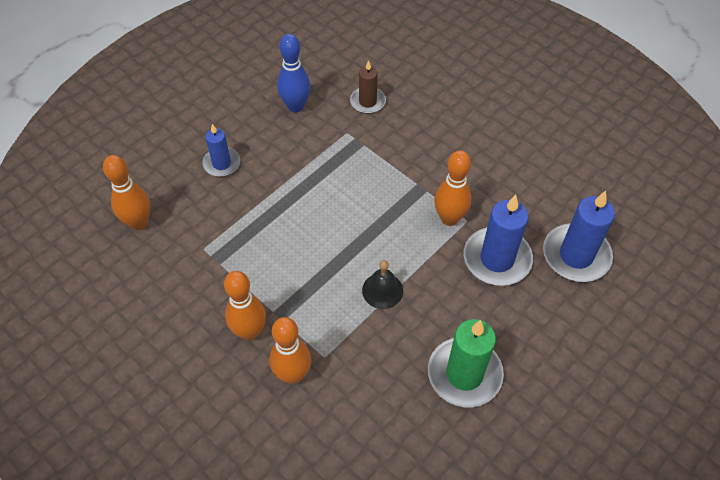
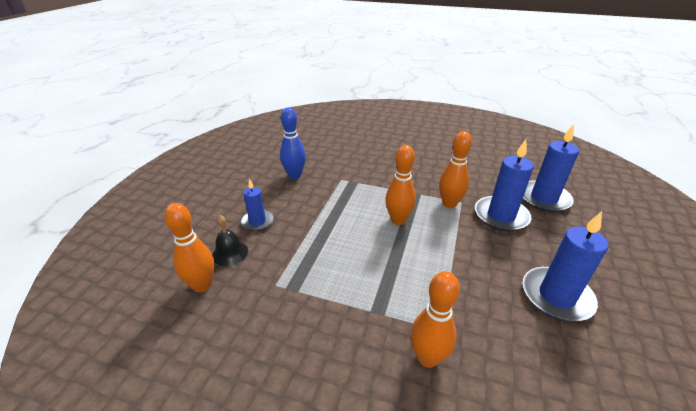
camera: 25 degrees left, 20 degrees down
(250, 332) = (361, 336): orange bowling pin -> orange bowling pin (398, 220)
(367, 102) = (343, 161): brown candle -> none
(382, 290) = (444, 262): black bell -> black bell (230, 253)
(464, 374) = (556, 296): green candle -> blue candle

